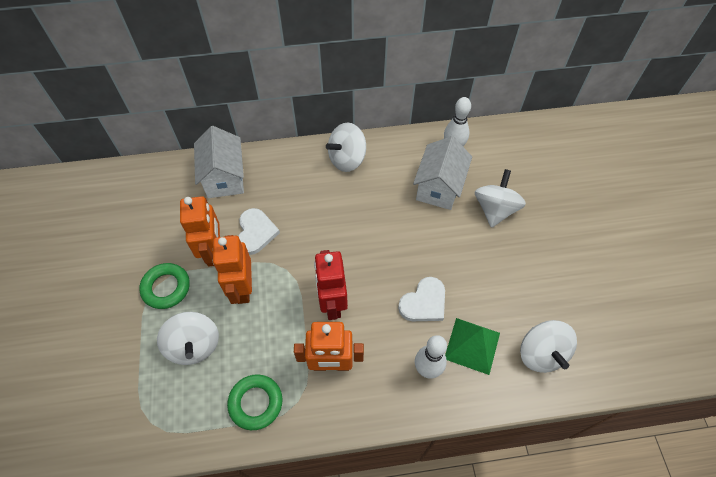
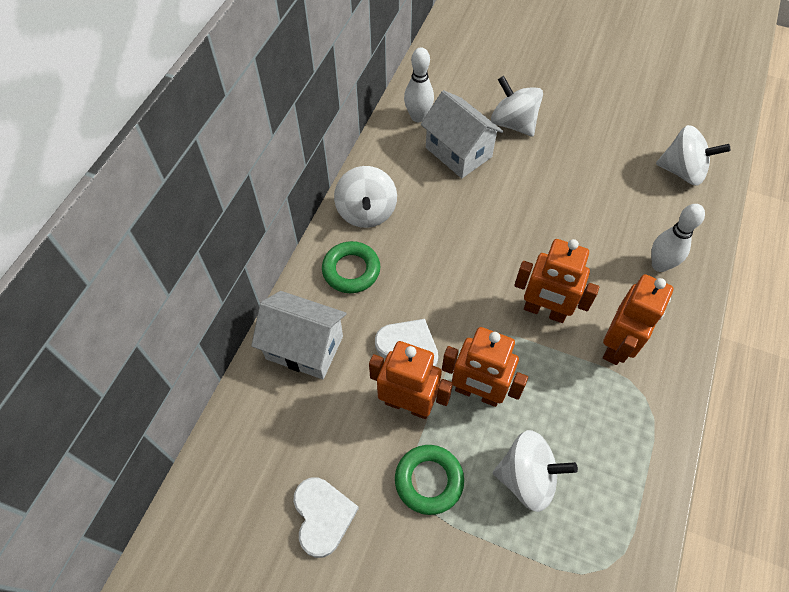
camera: 60 degrees left, 0 degrees up
(256, 403) = (629, 439): green ring -> green ring (351, 270)
(332, 303) = (544, 311): red robot -> orange robot
(424, 302) = (586, 231): white heart -> white heart (322, 516)
(472, 345) = (651, 217): green pyramid -> none

